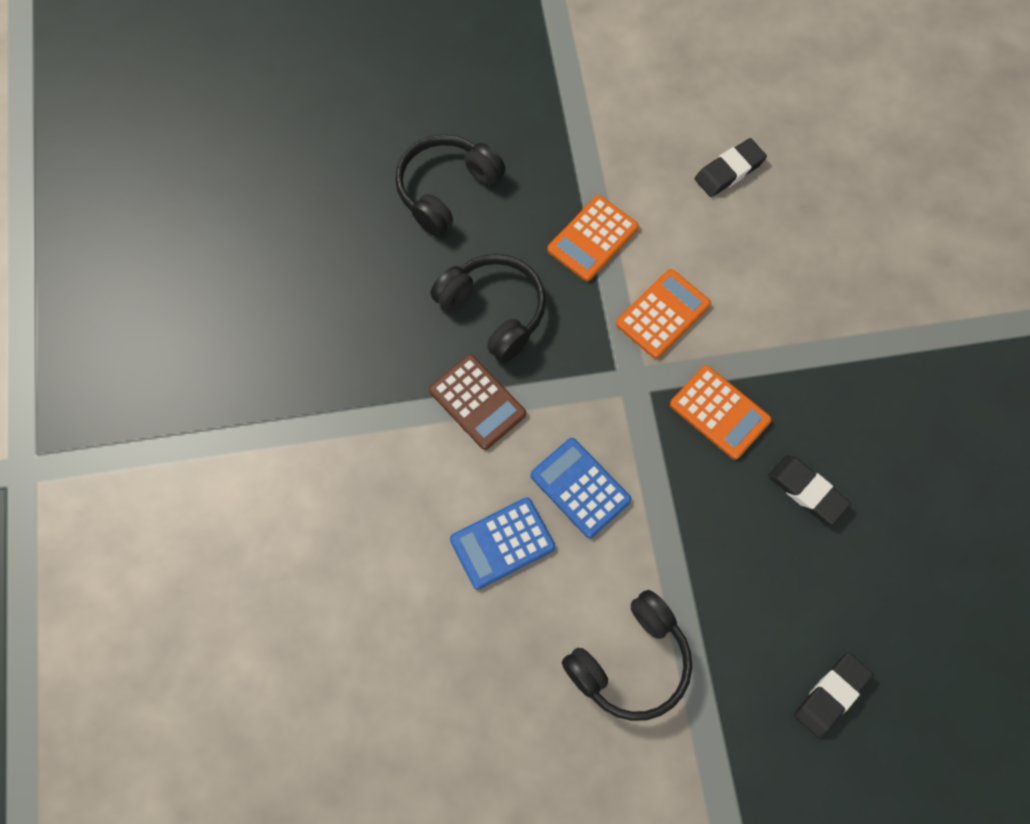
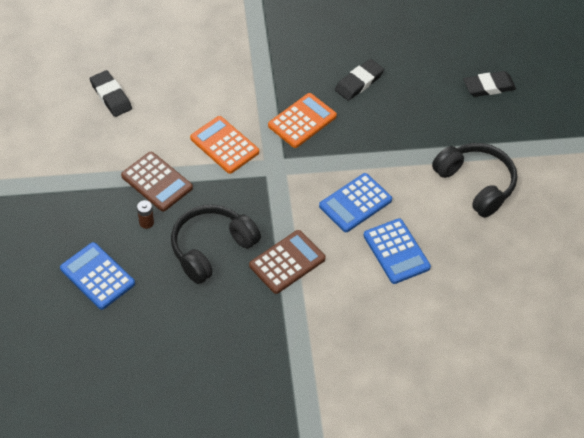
camera: 90 degrees left, 15 degrees down
(446, 190) = (97, 276): black headphones -> blue calculator
(528, 233) = (146, 222): none -> brown battery
(593, 239) = (157, 182): orange calculator -> brown calculator
(831, 695) = (489, 87): black eraser -> black eraser turned 60 degrees counterclockwise

